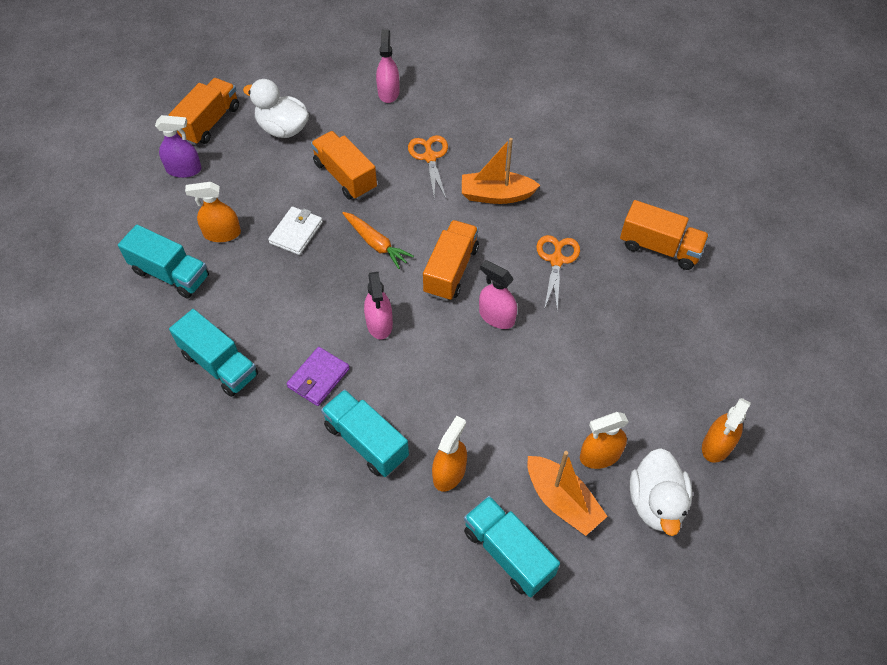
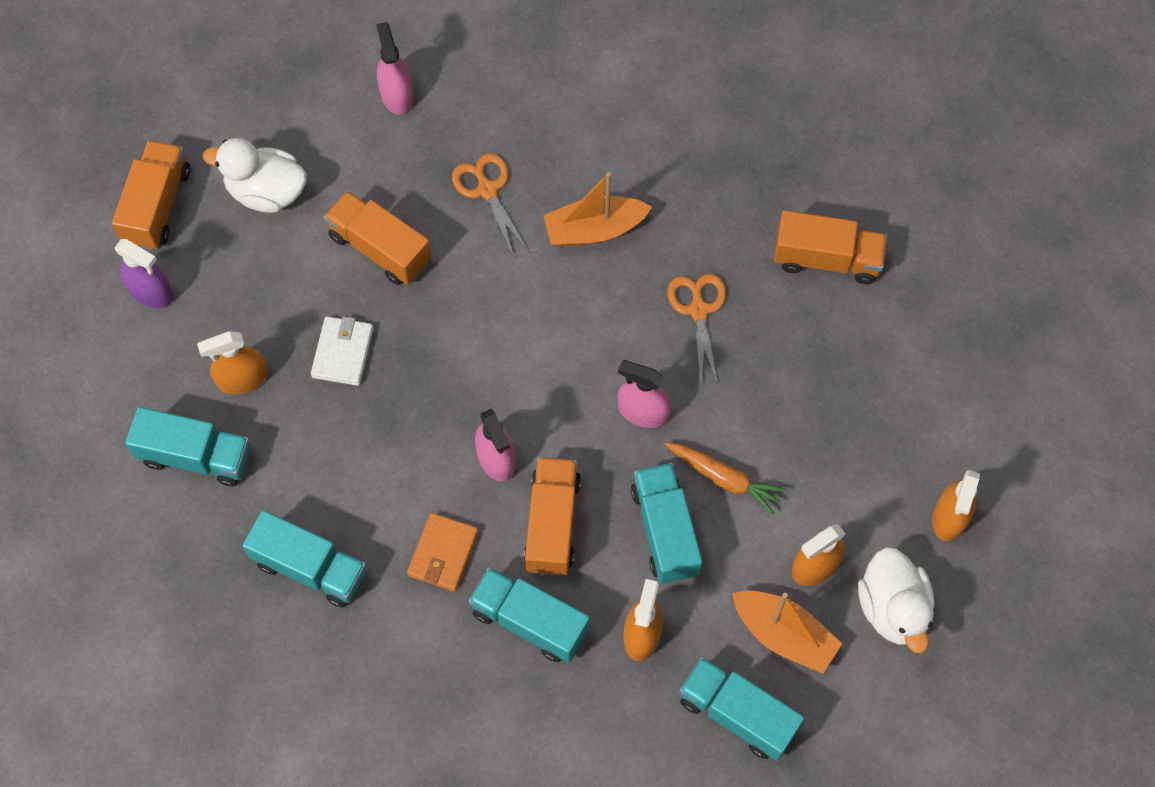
camera: 15 degrees left, 10 degrees up
(184, 169) = (151, 291): purple spray bottle -> purple spray bottle turned 45 degrees clockwise
(318, 378) = (443, 553): purple wallet -> orange wallet
(376, 244) = (455, 343): orange carrot -> orange carrot (724, 479)
(451, 270) = (566, 359): orange truck -> orange truck (552, 524)
(489, 402) = (665, 531): none -> turquoise truck

